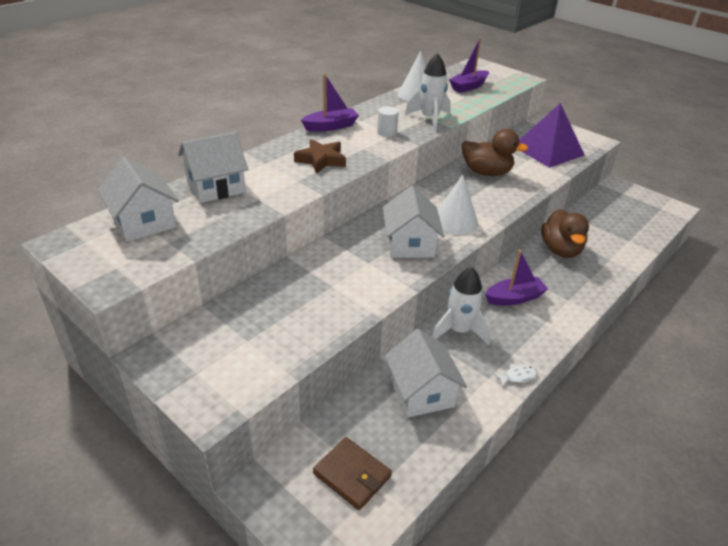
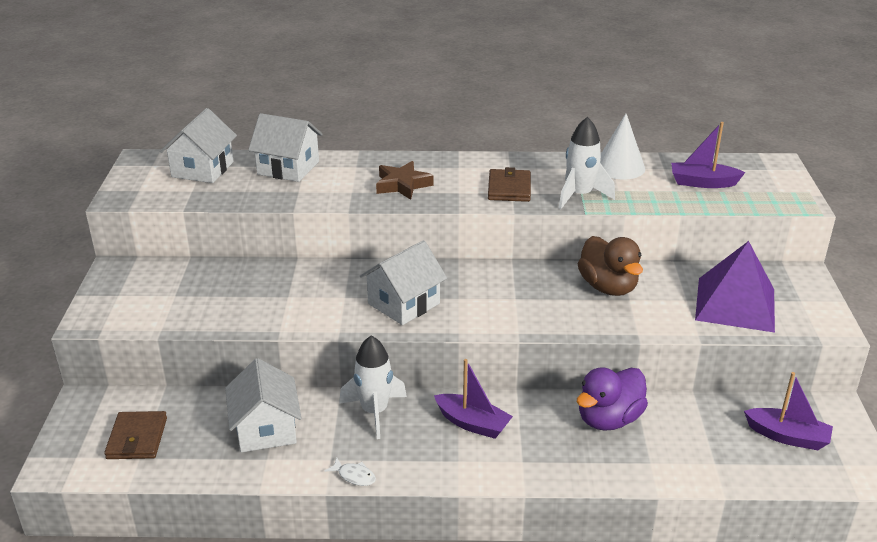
camera: 50 degrees right, 5 degrees down
(331, 126) = (470, 161): purple boat -> purple boat (787, 436)
(387, 132) = (509, 188): white cylinder -> brown wallet
(421, 392) = (266, 429): white house -> white house turned 45 degrees counterclockwise
(455, 221) = (481, 309): white cone -> none
(560, 250) = (609, 419): brown duck -> purple duck

